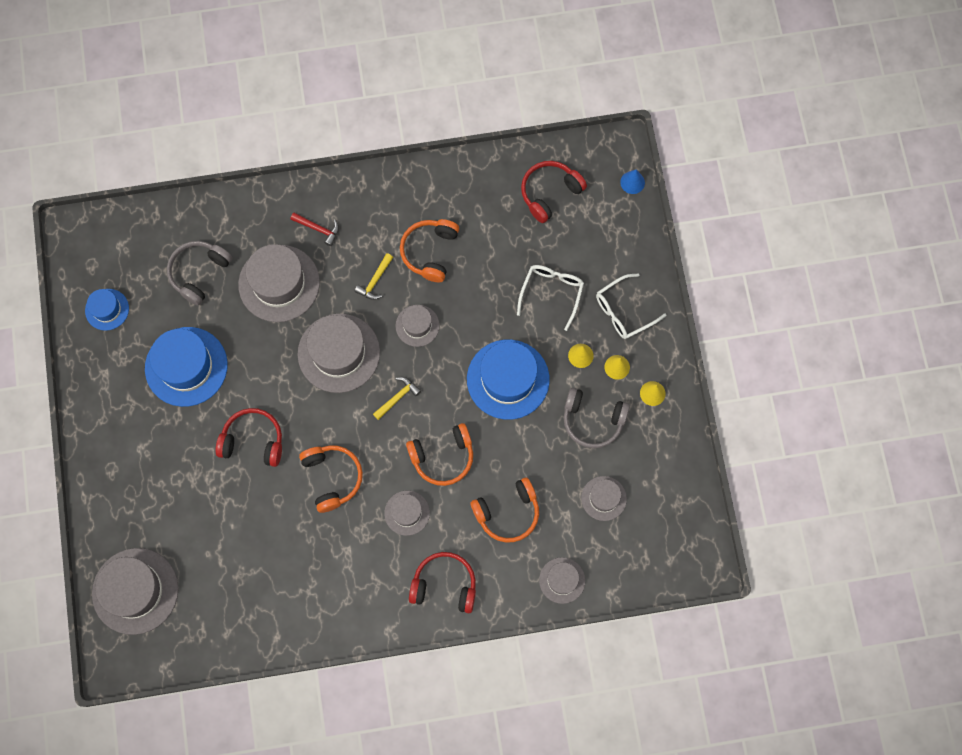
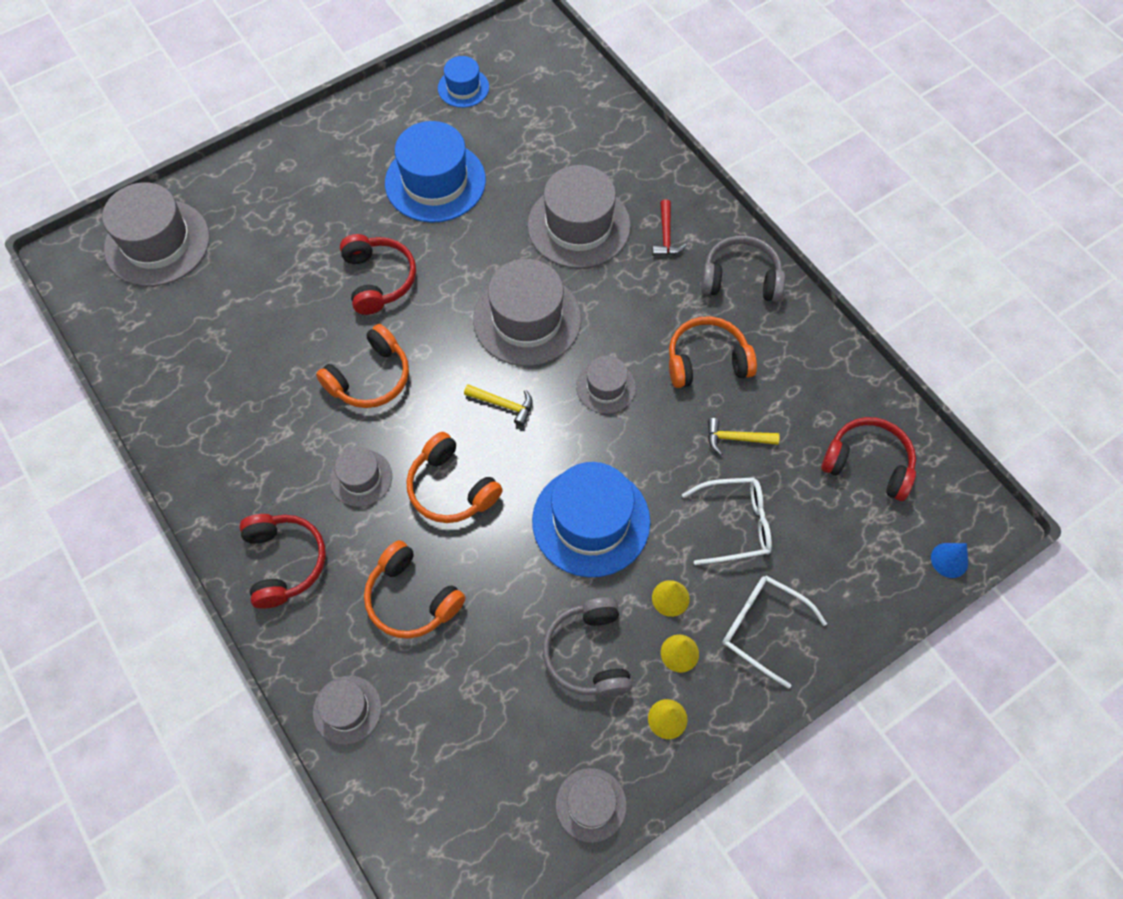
camera: 65 degrees right, 10 degrees down
(199, 273) = (548, 148): grey headphones -> grey headphones (741, 278)
(375, 280) = (637, 319): yellow hammer -> yellow hammer (736, 438)
(603, 498) = (486, 716): grey hat -> grey hat (591, 804)

